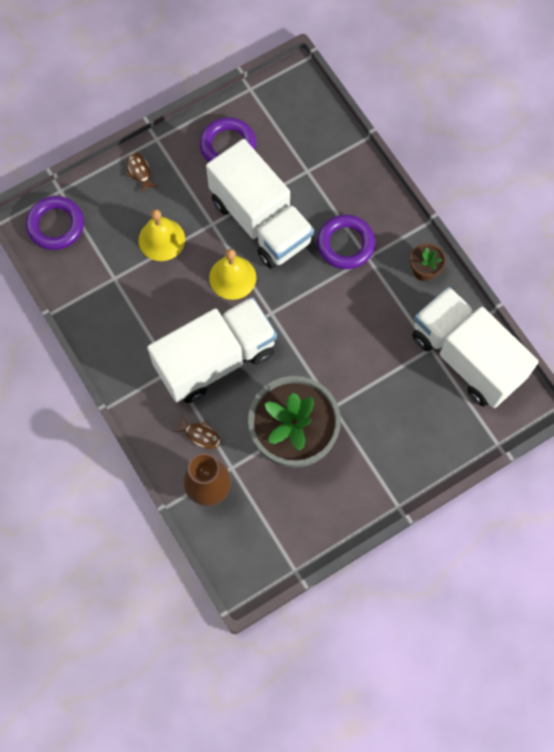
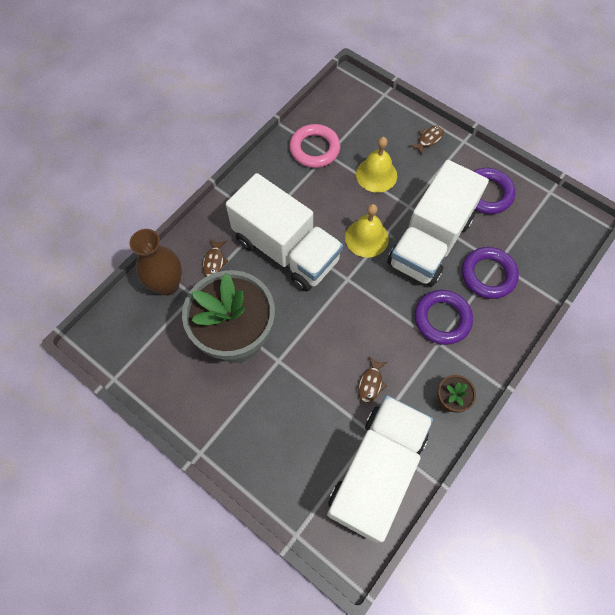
camera: 70 degrees right, 5 degrees down
(56, 225) = (354, 101): purple ring -> purple ring (488, 275)
(102, 288) = (314, 149): none -> pink ring
(385, 331) = (371, 383): none -> brown fish

